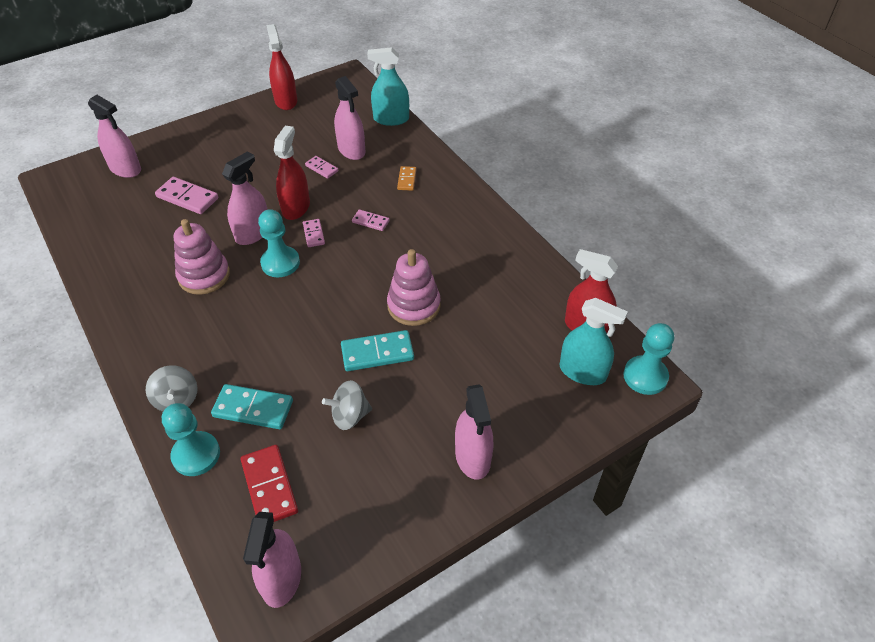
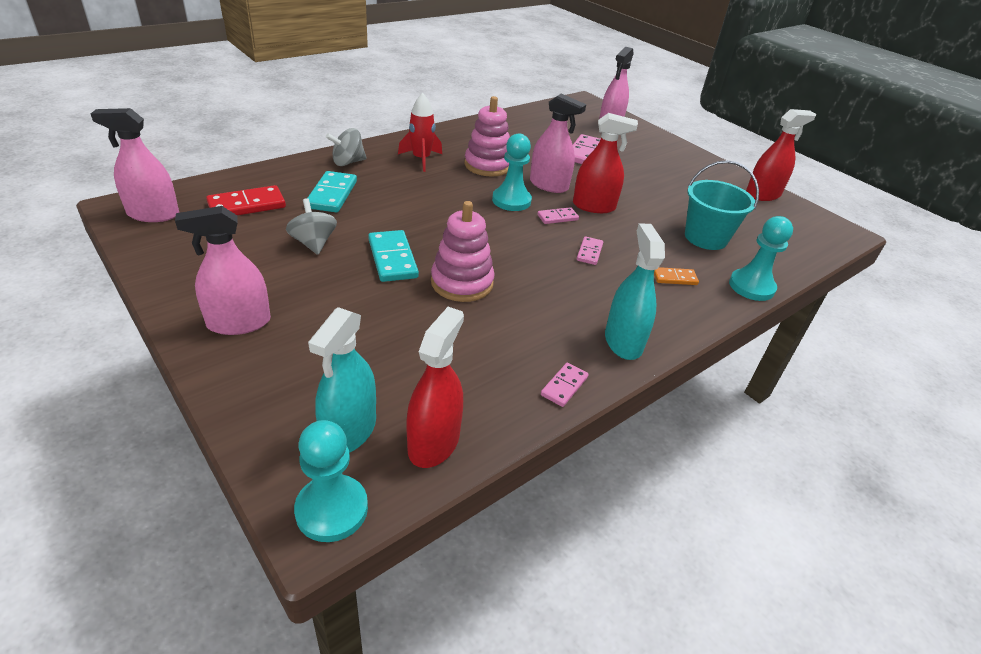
camera: 80 degrees right, 10 degrees down
(180, 331) = (421, 159): none -> red rocket
(196, 455) = (290, 173): turquoise pawn -> turquoise pawn (751, 287)
(322, 168) = (663, 219): pink domino -> pink domino (564, 386)
(351, 150) = (705, 238): pink spray bottle -> turquoise bucket
(391, 119) = (784, 266): turquoise spray bottle -> turquoise spray bottle (623, 342)

